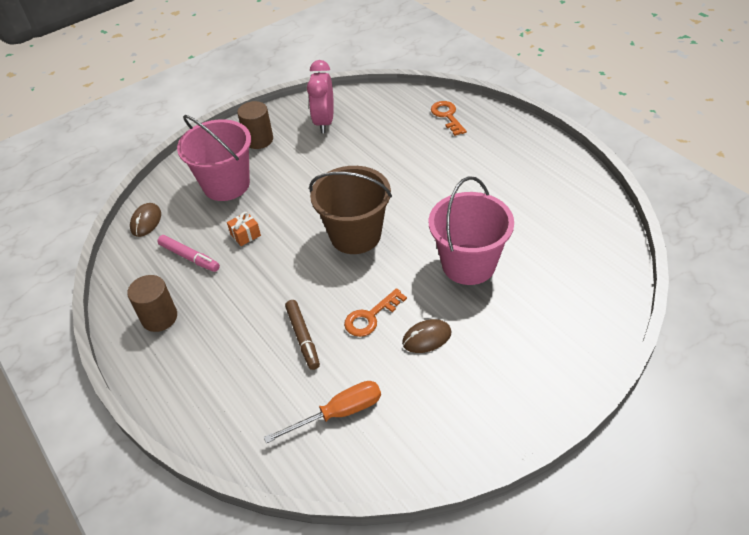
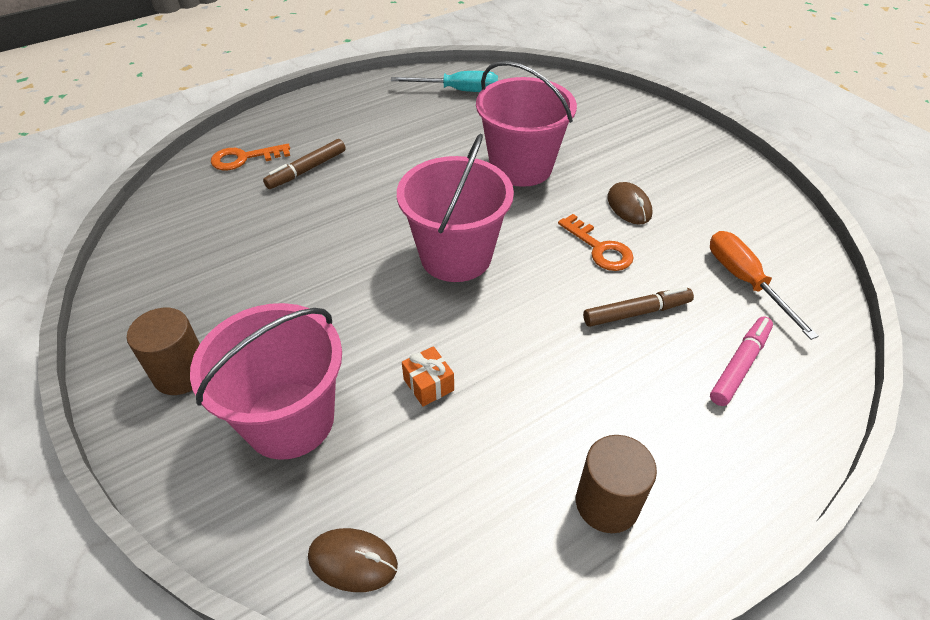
camera: 90 degrees left, 0 degrees up
(189, 257) = (467, 467): pink marker -> pink marker (739, 365)
(324, 122) = (182, 282): pink clock -> none
(355, 235) = (455, 256): brown bucket -> pink bucket
(440, 147) = (307, 170): none -> brown marker
(578, 214) = (458, 91): none -> turquoise screwdriver

